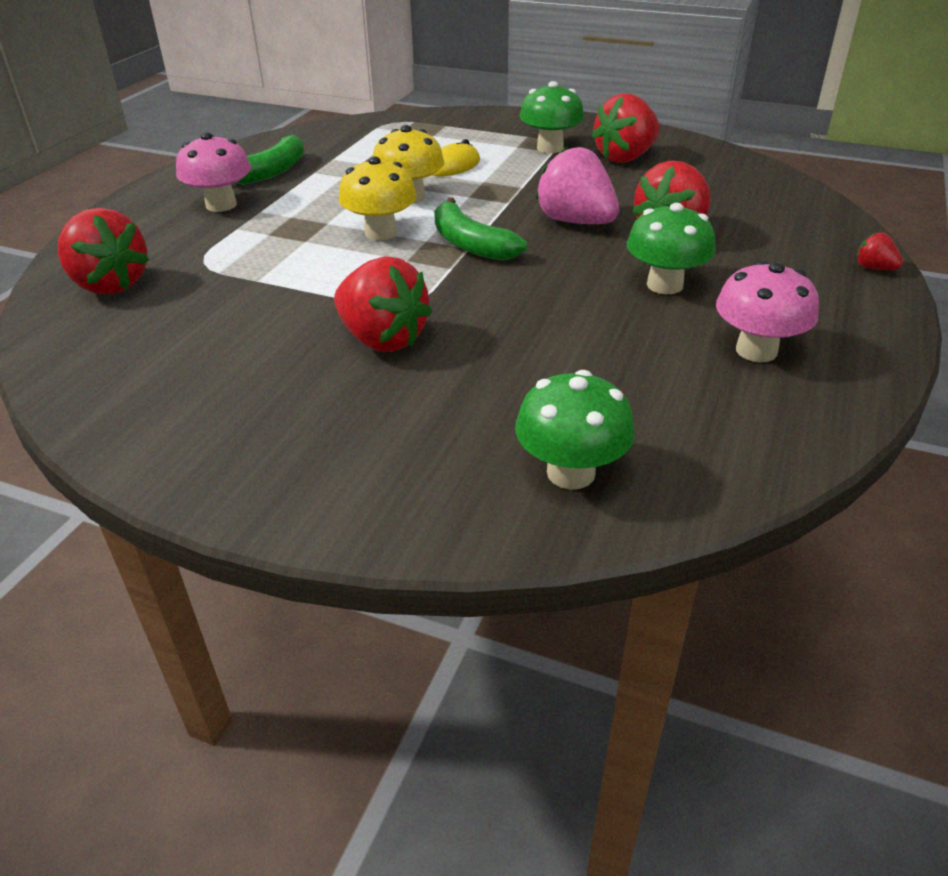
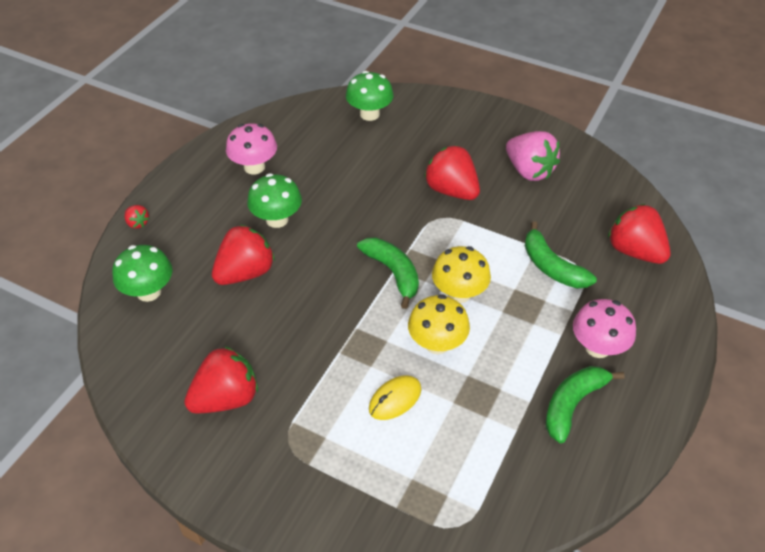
camera: 175 degrees left, 10 degrees up
(245, 262) = (551, 267): none -> green banana
(550, 148) = (293, 429): green mushroom -> green mushroom (149, 292)
(575, 222) = (309, 293): pink strawberry -> pink strawberry (529, 171)

